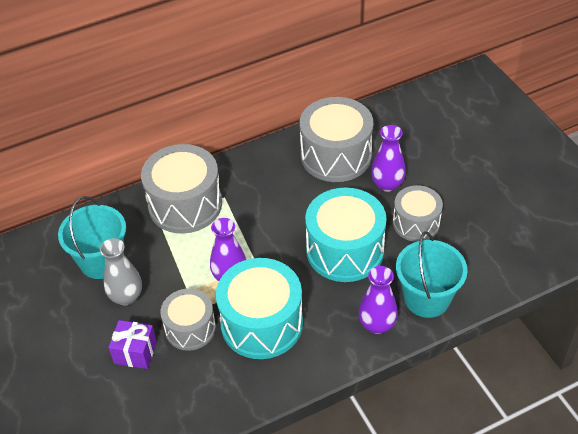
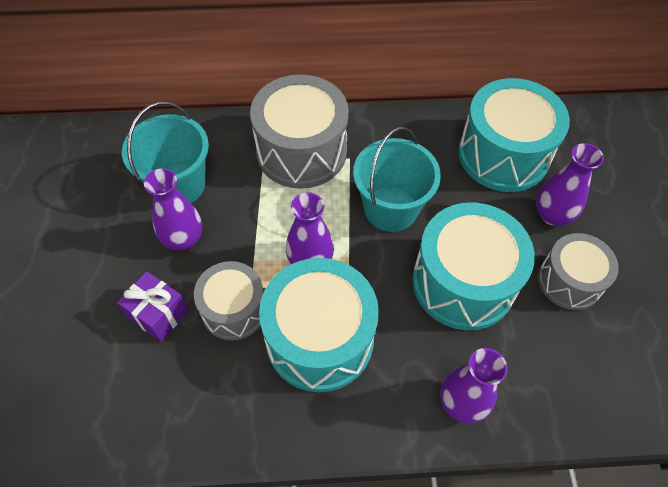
camera: 20 degrees right, 10 degrees up
(126, 297) = (183, 239): grey vase -> purple vase
(336, 155) = (503, 154): grey drum -> turquoise drum
(427, 298) = (543, 393): turquoise bucket -> turquoise bucket (390, 209)

